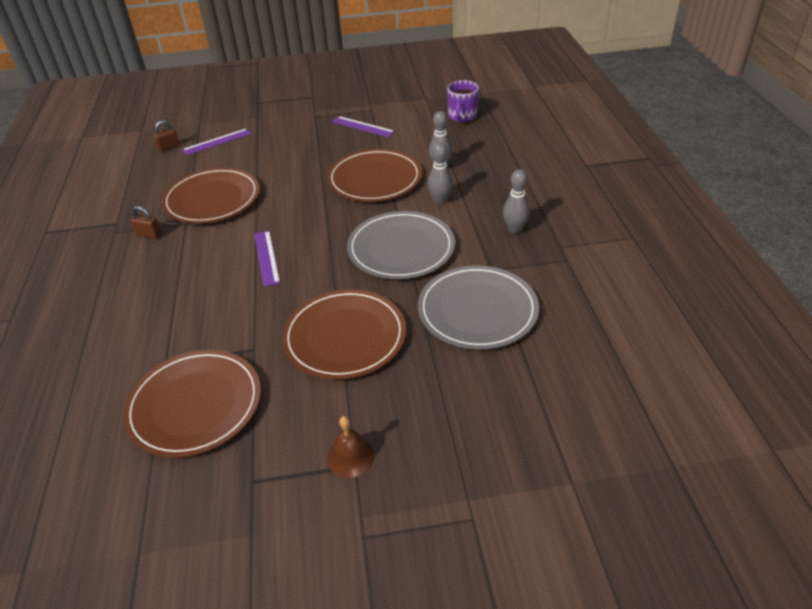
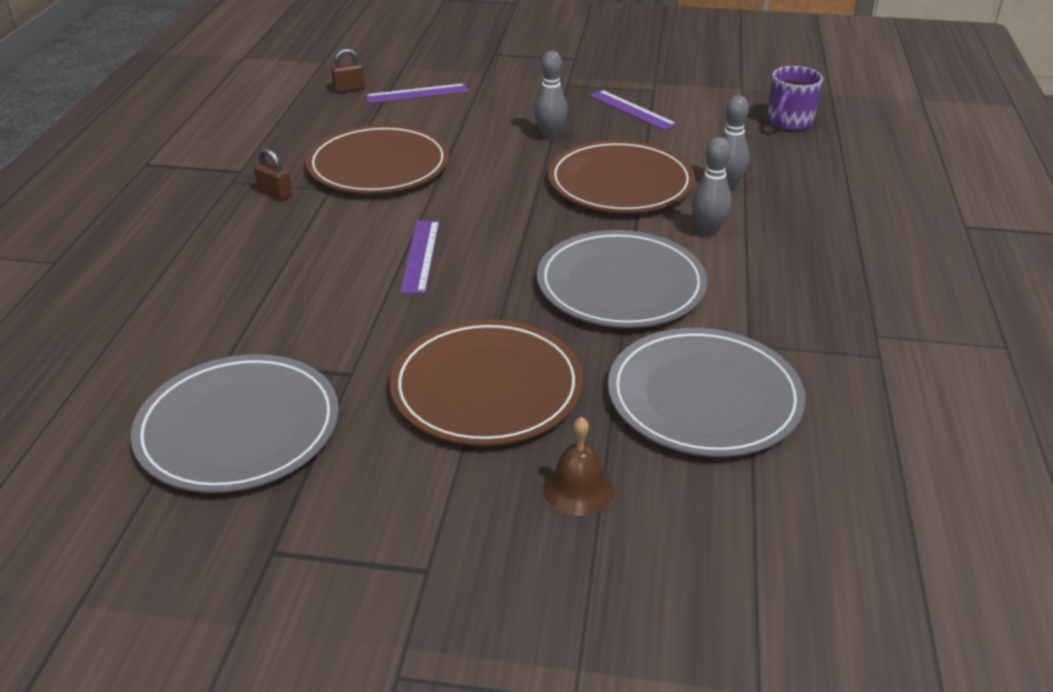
camera: 15 degrees right, 5 degrees down
(195, 405) = (238, 428): brown plate -> grey plate
(350, 457) = (425, 556): brown bell -> brown bell (578, 489)
(514, 229) = (810, 294): grey bowling pin -> grey bowling pin (550, 136)

